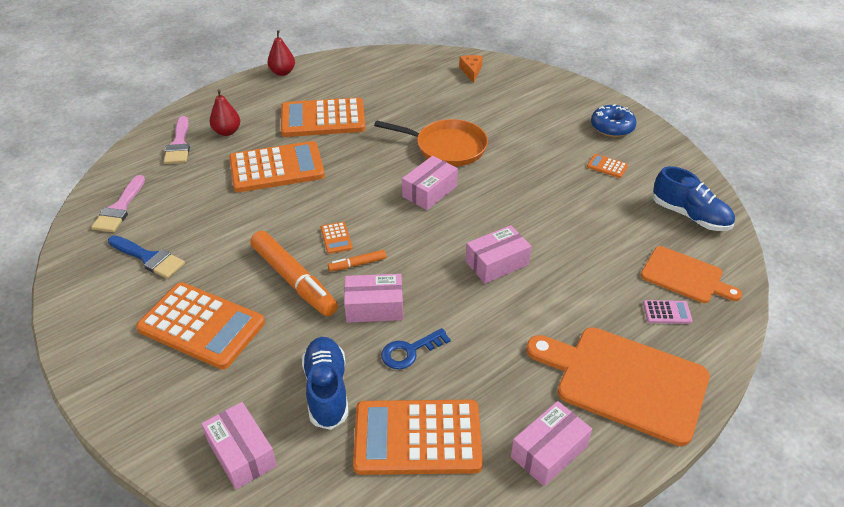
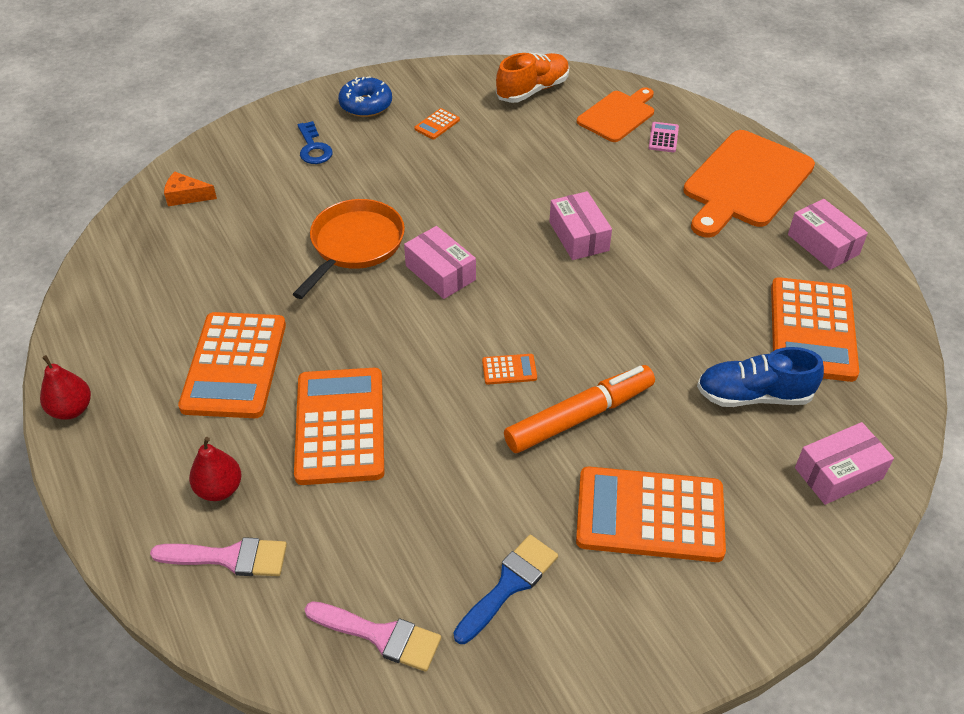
camera: 80 degrees left, 5 degrees up
(201, 326) = (650, 515): orange calculator -> orange calculator turned 120 degrees counterclockwise
(357, 264) = (561, 353): orange marker -> none
(374, 307) = (634, 344): pink box -> none
(409, 351) = (702, 322): blue key -> blue key (313, 148)
(690, 216) = (533, 90): blue shoe -> orange shoe

